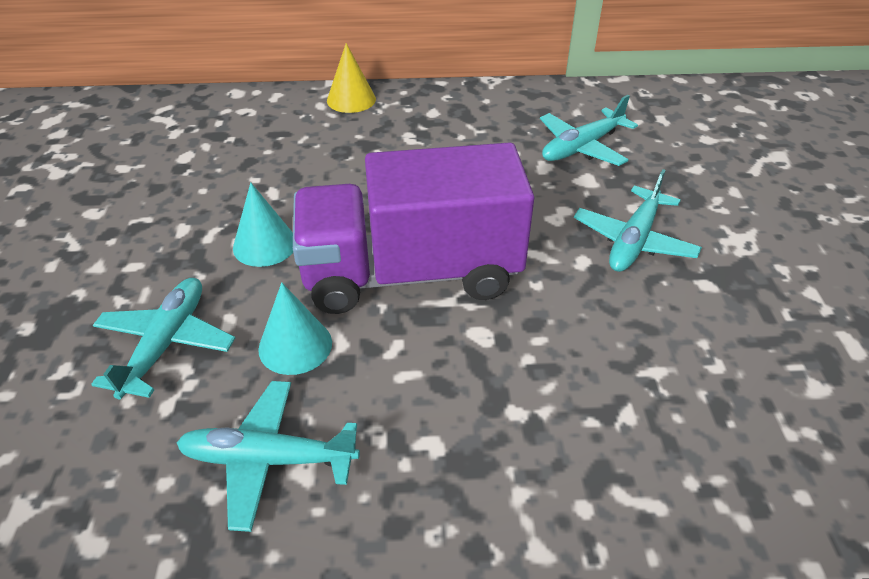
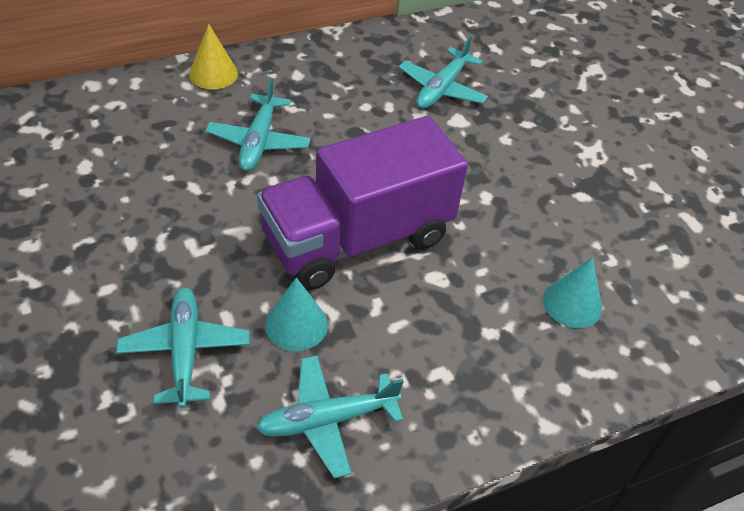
camera: 25 degrees left, 5 degrees up
(265, 245) = (217, 240): turquoise cone -> turquoise cone (572, 303)
(634, 241) = (517, 170): turquoise plane -> turquoise plane (259, 141)

